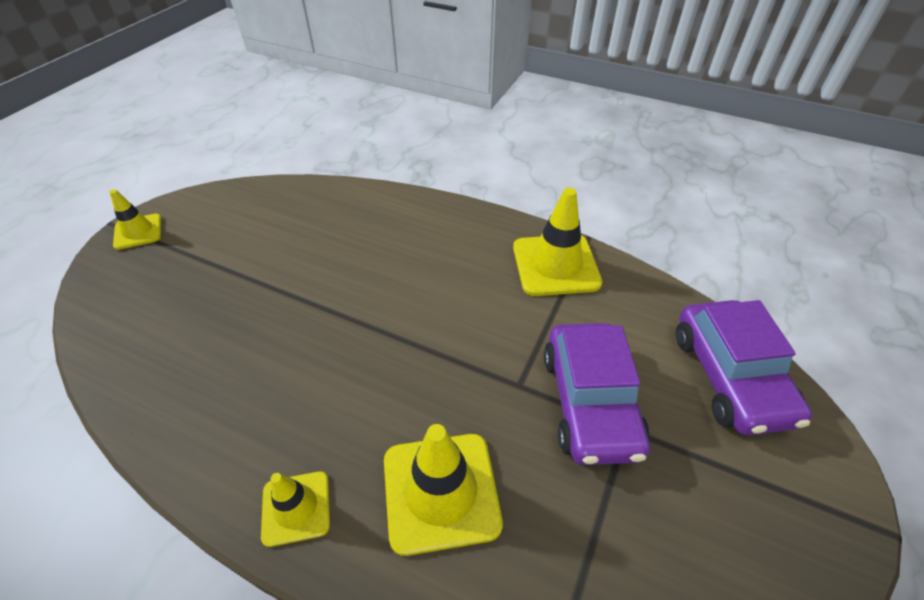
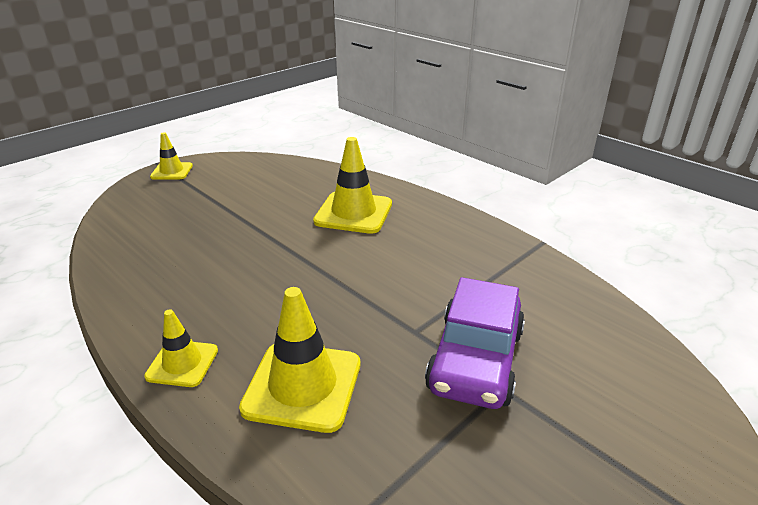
camera: 20 degrees right, 15 degrees down
(555, 265) = (498, 255): yellow traffic cone -> yellow traffic cone (353, 213)
(729, 376) = (635, 377): purple car -> none

